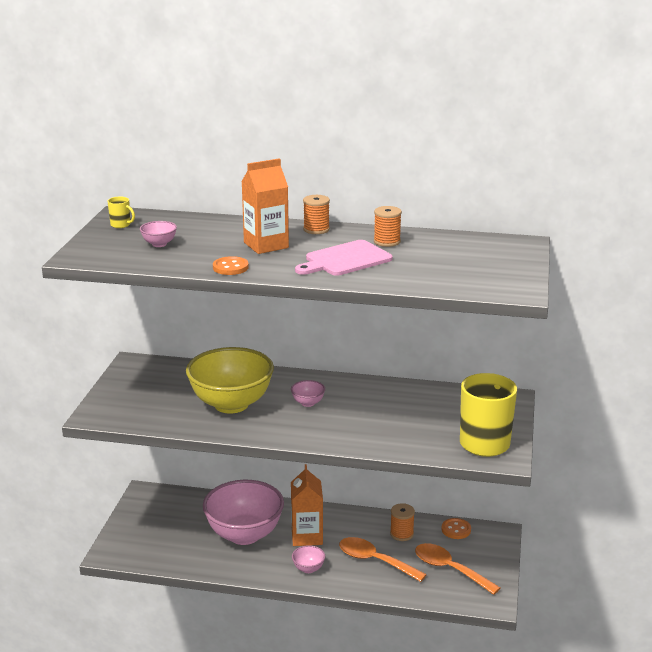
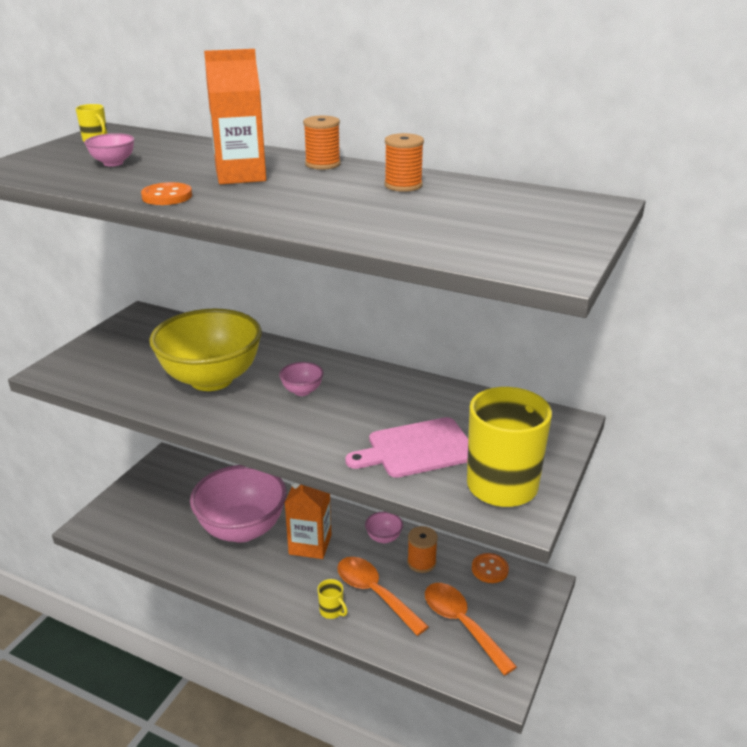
camera: 15 degrees right, 5 degrees up
(308, 569) = (292, 588): pink bowl -> pink bowl (383, 538)
(345, 260) = (327, 201): pink cutting board -> pink cutting board (417, 449)
(347, 578) = (332, 611): none -> yellow mug

